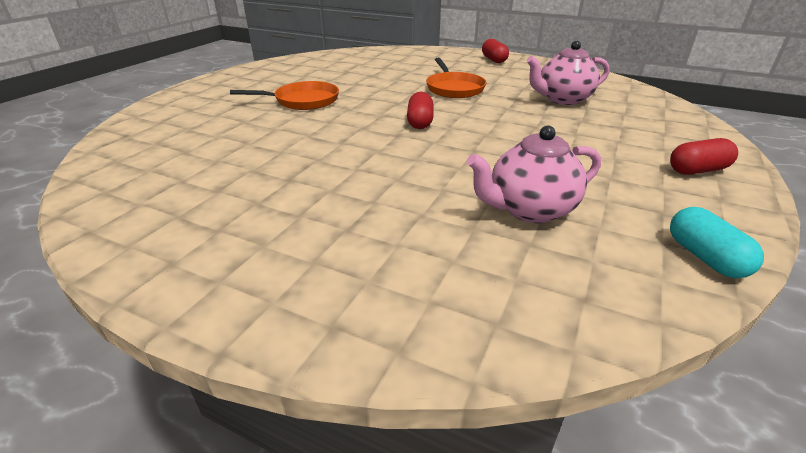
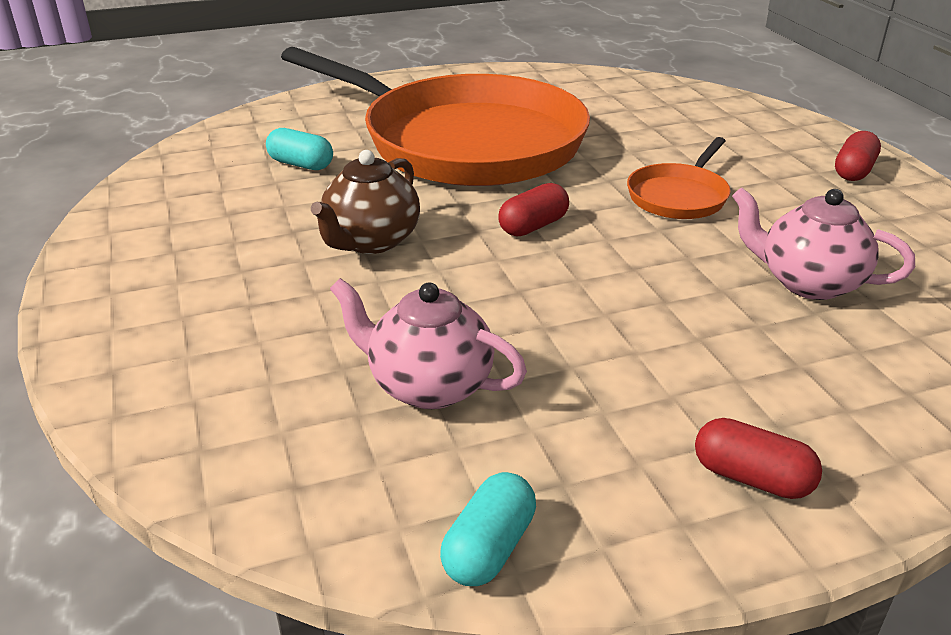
camera: 45 degrees right, 0 degrees up
(217, 145) = (301, 164): none -> turquoise capsule
(303, 101) = (464, 142): orange pan -> orange pan, size x2.43
(351, 163) = (371, 241): none -> brown teapot

